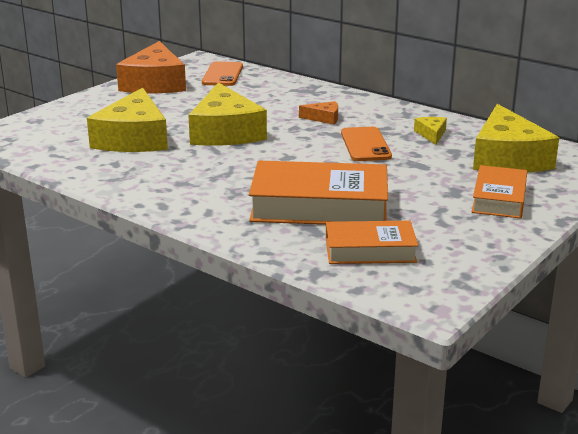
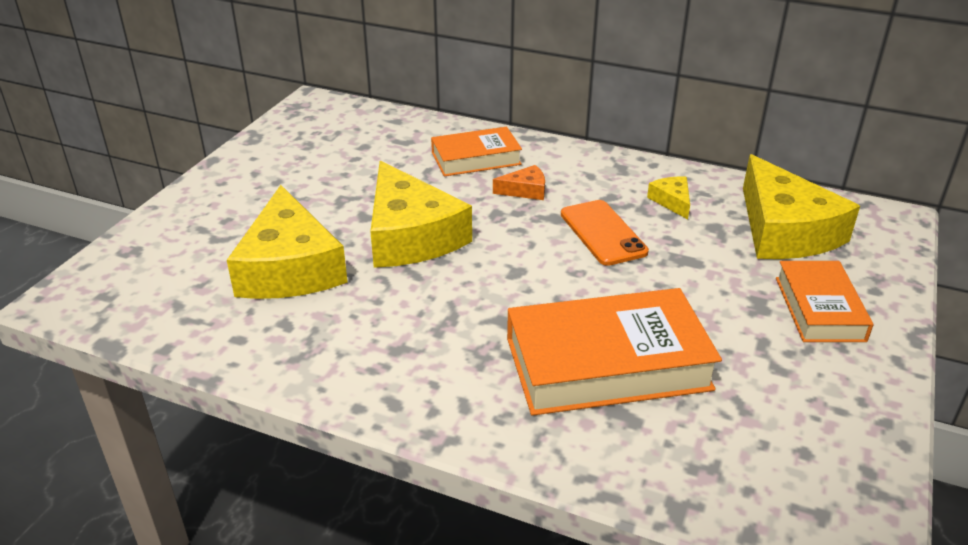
camera: 15 degrees left, 10 degrees up
(155, 83) = (272, 154): orange cheese -> none
(222, 74) = (355, 126): orange phone -> none
(370, 250) = (721, 444): orange book -> orange book (476, 158)

